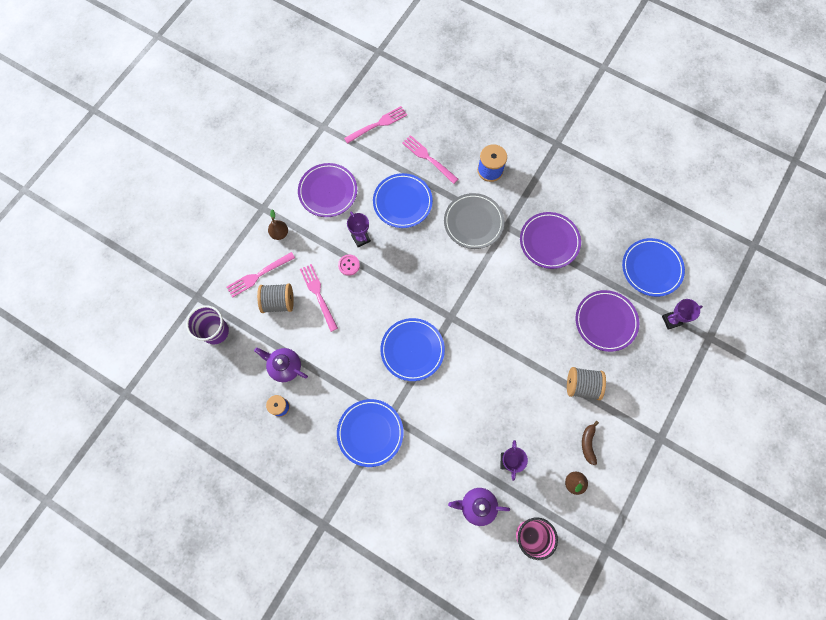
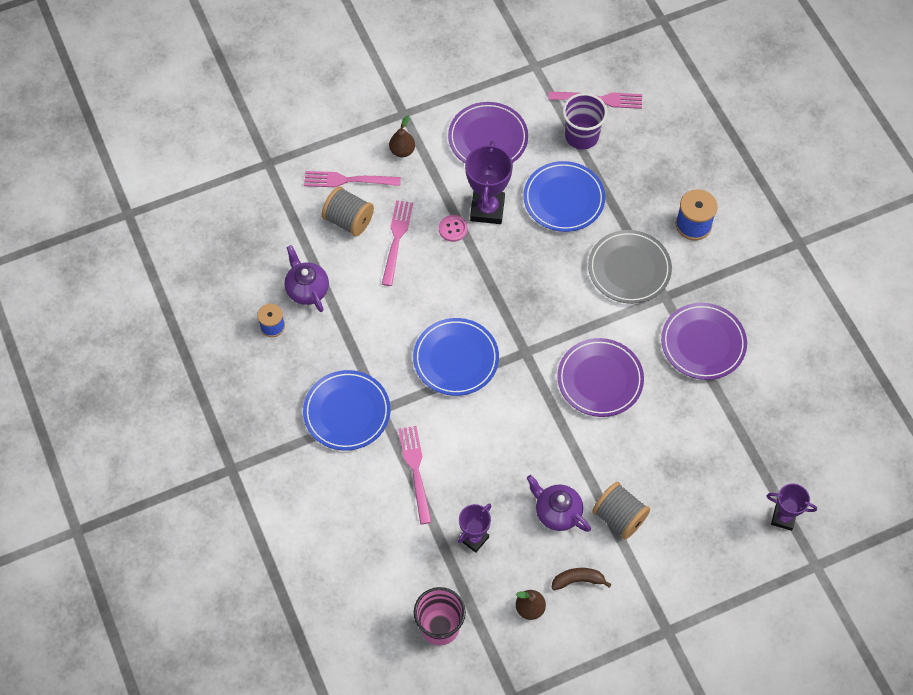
camera: 35 degrees right, 10 degrees down
(215, 331) = (261, 209): purple cup -> purple cup (581, 136)
(361, 238) = (487, 209): purple trophy -> purple trophy, size x1.61
(428, 158) = (630, 170): pink fork -> pink fork (415, 470)
(477, 506) = (405, 559): purple teapot -> purple teapot (557, 512)
(588, 443) = (578, 580): brown banana -> brown banana turned 45 degrees clockwise
(605, 321) = (702, 469): purple plate -> purple plate (600, 379)
(651, 268) = (805, 448): blue plate -> none

